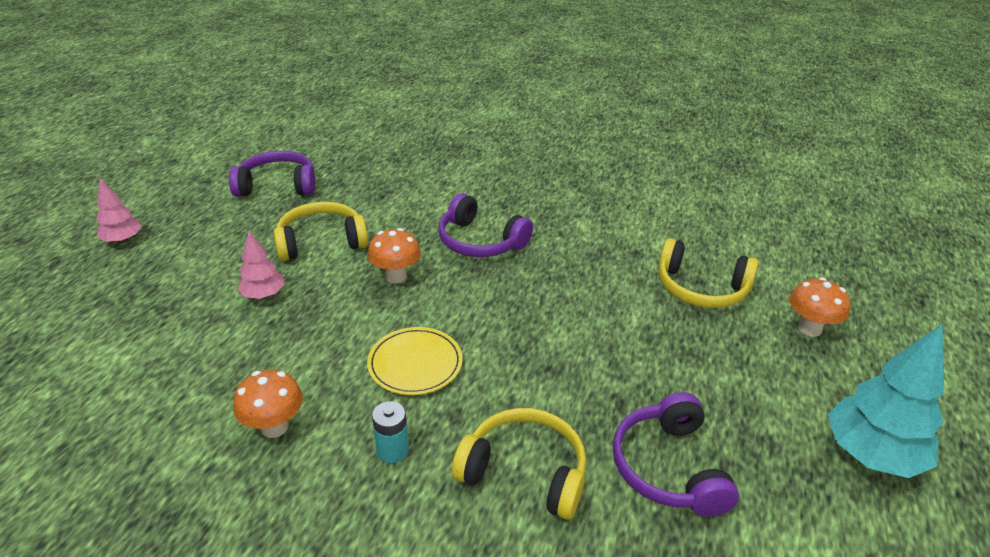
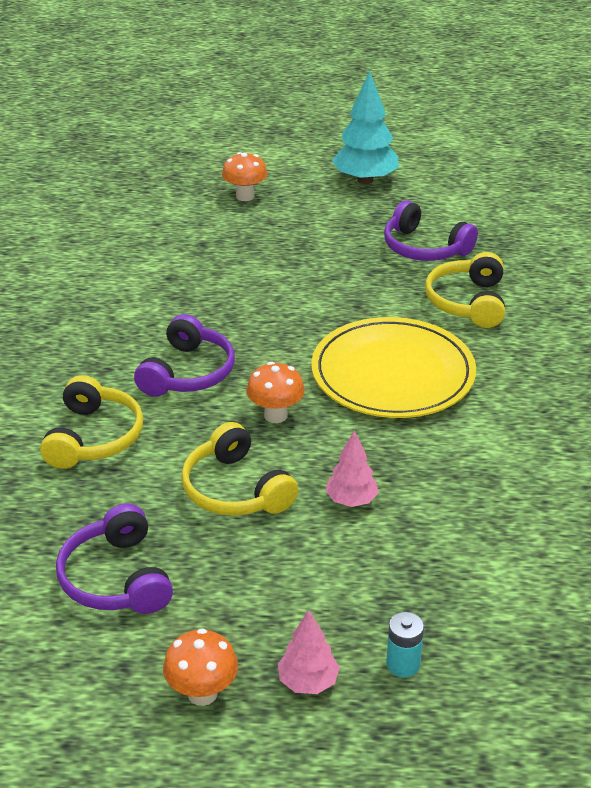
camera: 105 degrees left, 0 degrees up
(274, 427) = (509, 429): orange mushroom -> orange mushroom (202, 693)
(392, 450) = (489, 363): turquoise battery -> turquoise battery (403, 664)
(415, 363) = (392, 373): yellow plate -> yellow plate, size x1.87
(669, 467) = (424, 248): purple headphones -> purple headphones turned 60 degrees clockwise
(701, 288) = (213, 242): yellow headphones -> yellow headphones (93, 437)

